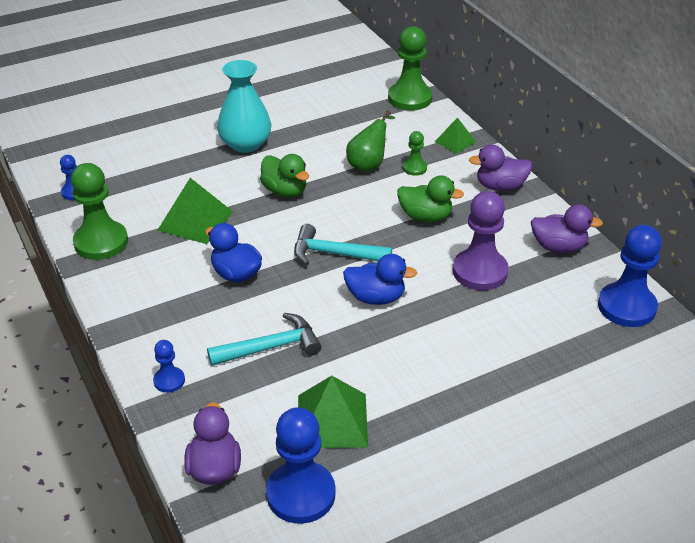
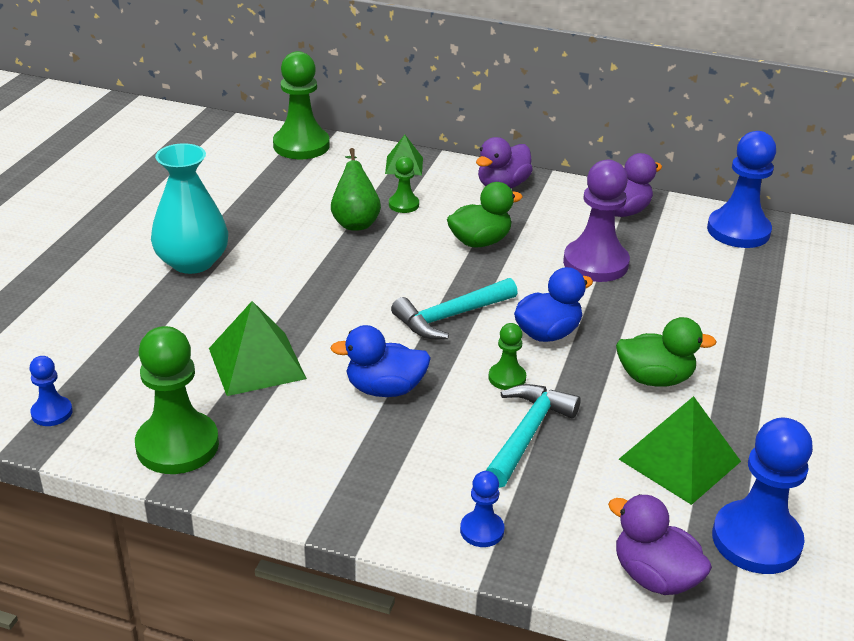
camera: 45 degrees left, 5 degrees down
(285, 191) = (309, 286): green duck -> green duck (655, 379)
(310, 309) = (507, 378): none -> green pawn

